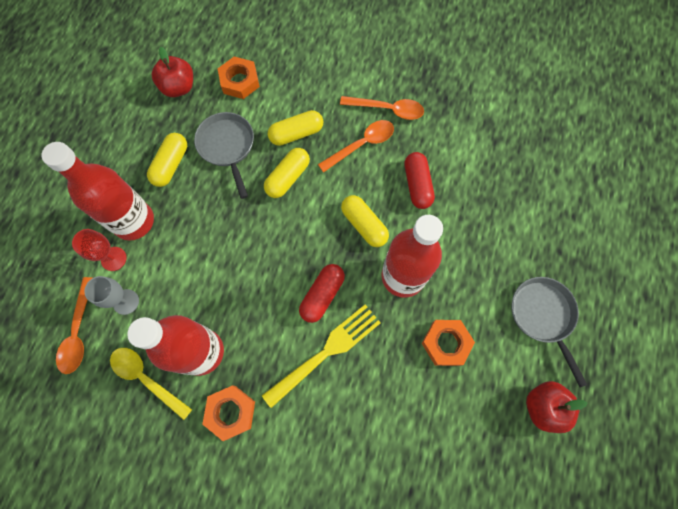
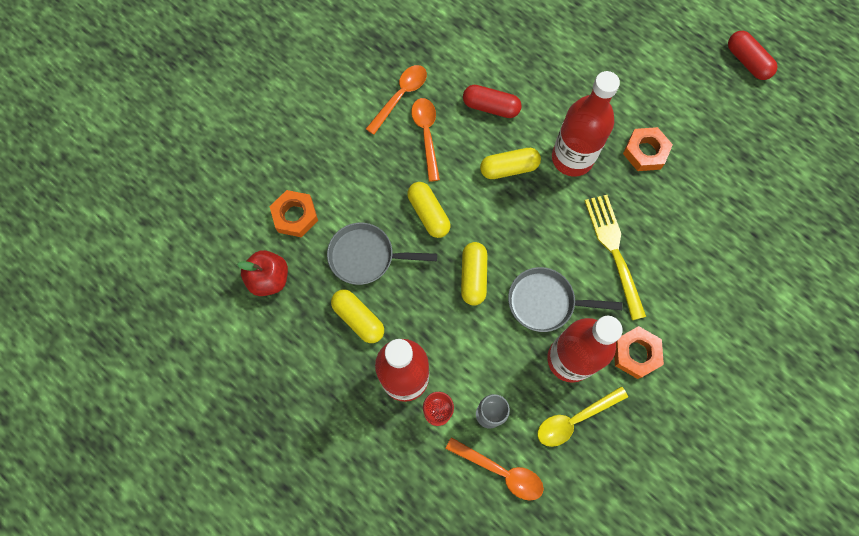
camera: 65 degrees left, 0 degrees up
(296, 134) = (384, 187): yellow capsule -> yellow capsule (473, 276)
(322, 295) = (560, 232): red capsule -> red capsule (747, 62)
(543, 316) = (652, 69): grey pan -> grey pan (545, 302)
(543, 407) = (724, 106): red apple -> none

